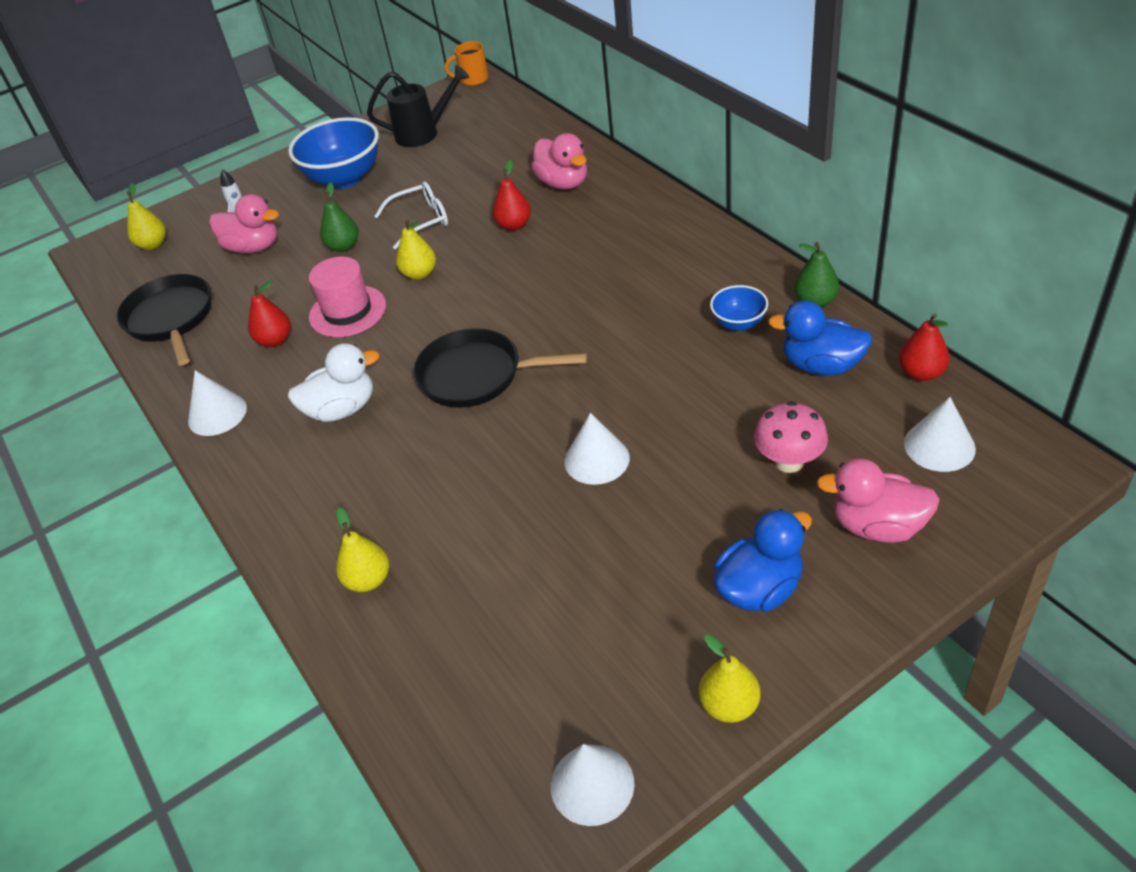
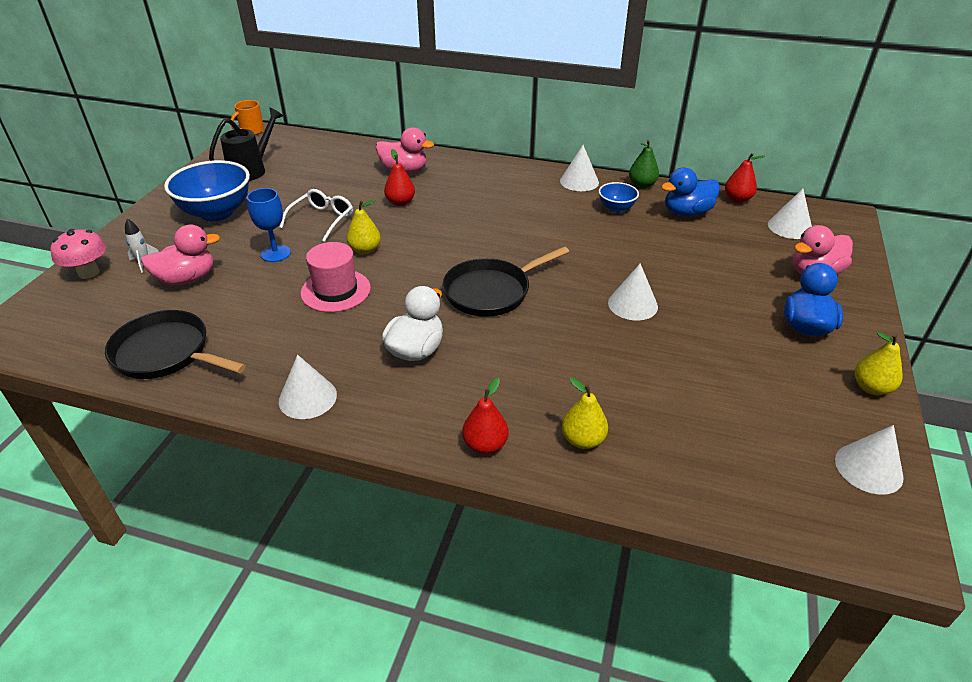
camera: 45 degrees left, 5 degrees down
(153, 245) = (71, 309): yellow pear -> none
(275, 340) = (295, 330): red pear -> red pear (485, 445)
(344, 246) = (275, 253): green pear -> blue goblet
(741, 267) = (579, 181): none -> white cone
(789, 462) = (734, 262): pink mushroom -> pink mushroom (88, 273)

